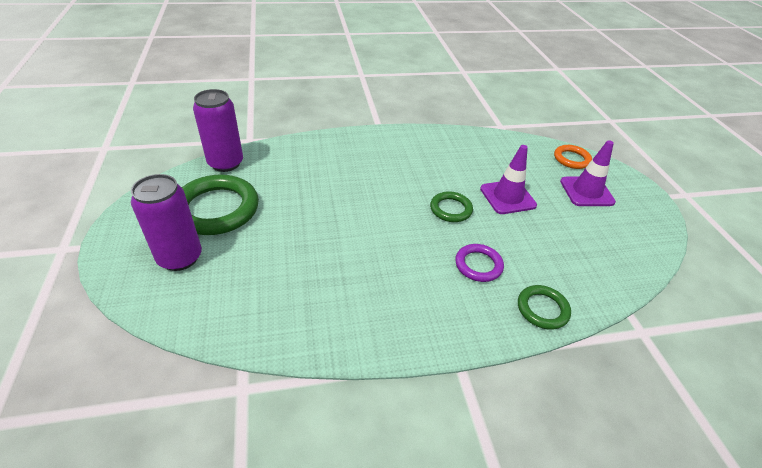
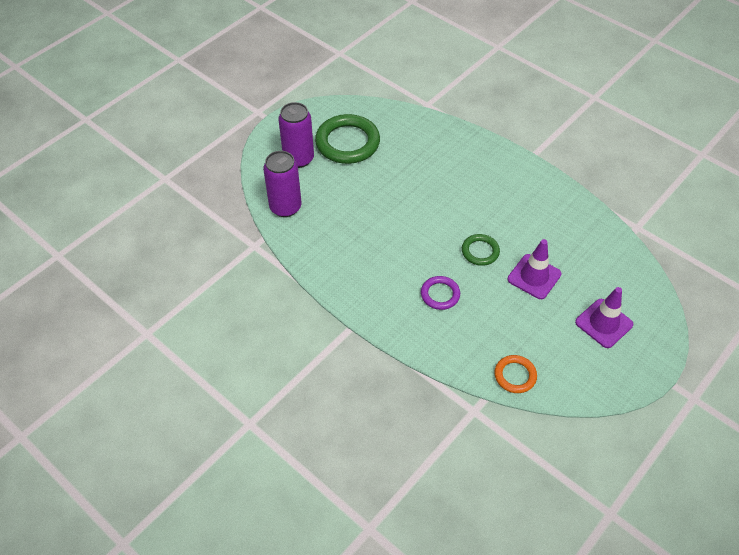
camera: 55 degrees right, 10 degrees up
(226, 163) = (389, 113): purple can -> purple can (285, 207)
(542, 309) = (435, 346): green ring -> none
(571, 159) = (643, 295): orange ring -> orange ring (515, 375)

